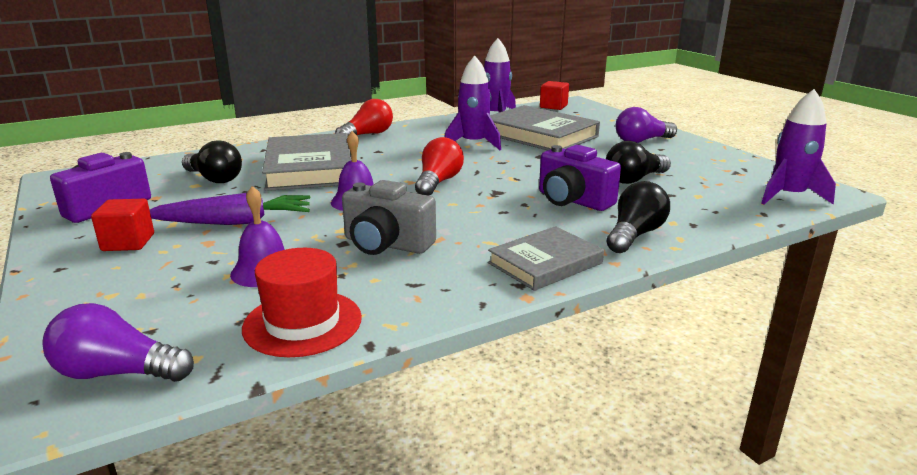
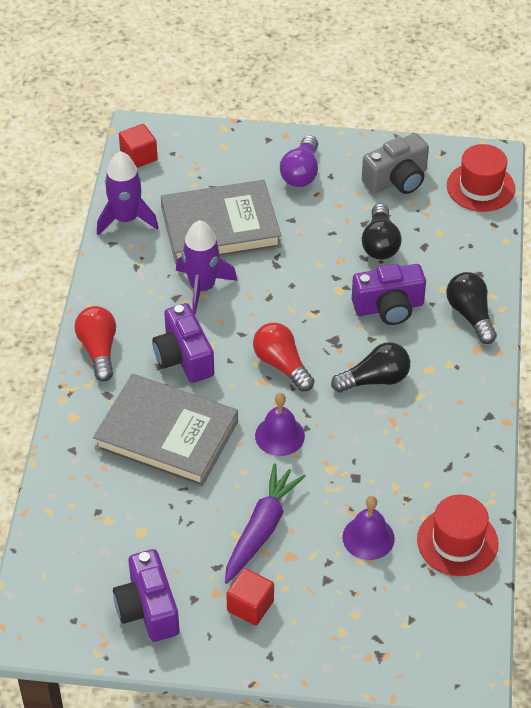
camera: 55 degrees left, 25 degrees up
(117, 373) = (452, 643): purple light bulb -> none
(214, 179) = (136, 513): black light bulb -> black light bulb (375, 379)
(386, 244) = (378, 454): grey camera -> grey camera (397, 180)
(396, 155) = (184, 357): none -> purple camera
(545, 263) = (472, 387): grey book -> none
(788, 196) = (480, 187): purple rocket -> red hat

